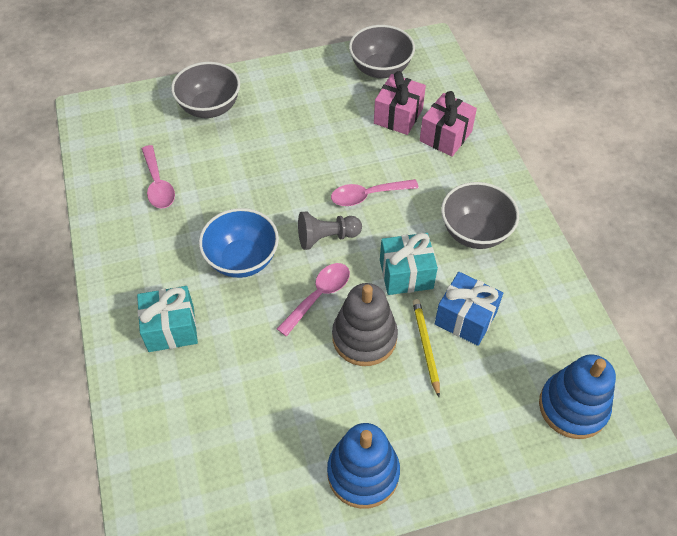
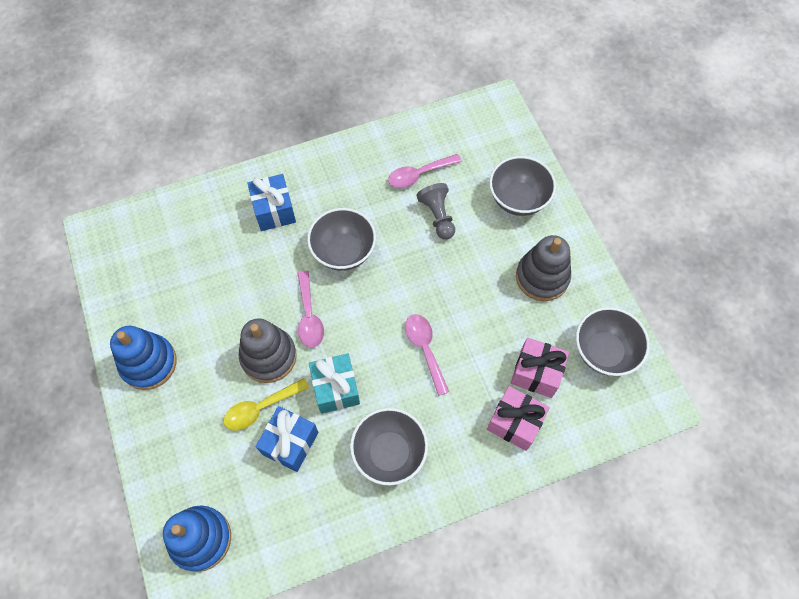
camera: 85 degrees right, 10 degrees up
(171, 328) = (274, 210): turquoise gift -> blue gift
(242, 259) = (343, 251): blue bowl -> grey bowl
(300, 100) = (542, 277): none -> grey stacking toy
(319, 296) = (309, 316): pink spoon -> pink spoon turned 45 degrees clockwise
(326, 237) = (372, 317): grey pawn -> grey pawn (437, 216)
(426, 346) = (260, 408): yellow pencil -> yellow spoon

